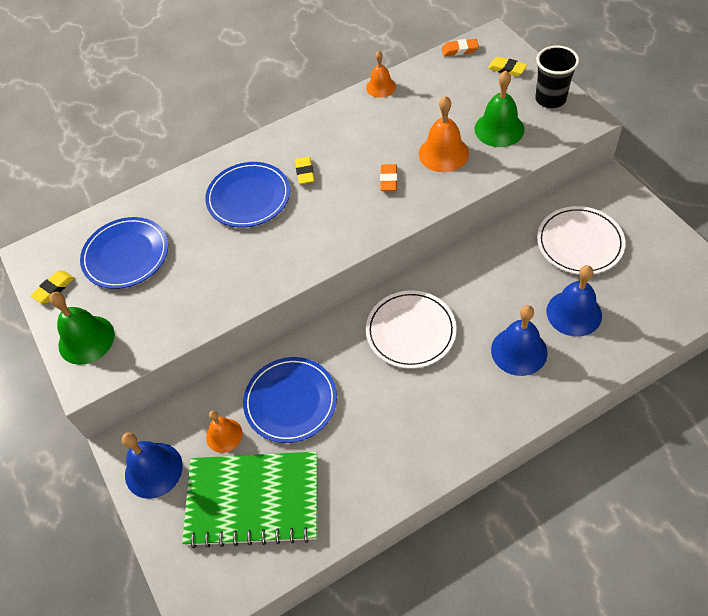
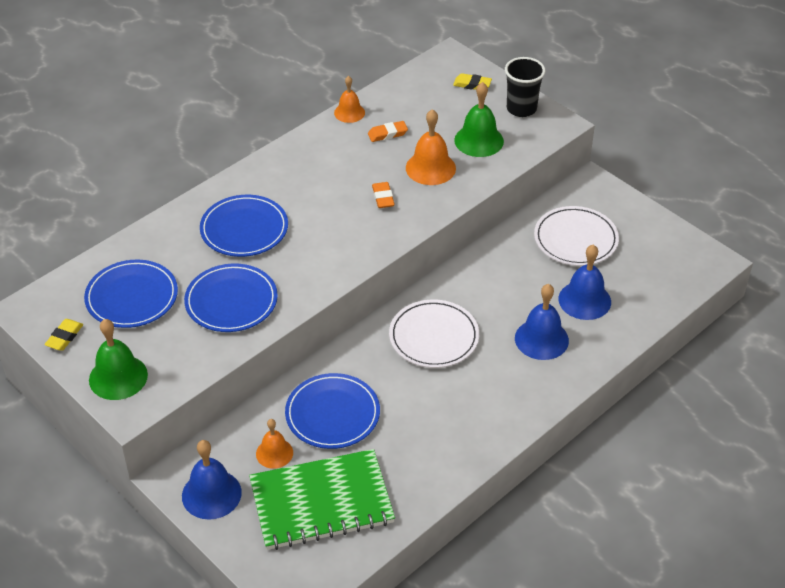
camera: 20 degrees left, 10 degrees down
(214, 273) = (231, 301): none -> blue plate
(305, 173) = (295, 200): yellow eraser -> none
(459, 50) = (420, 71): orange eraser -> orange eraser (387, 134)

